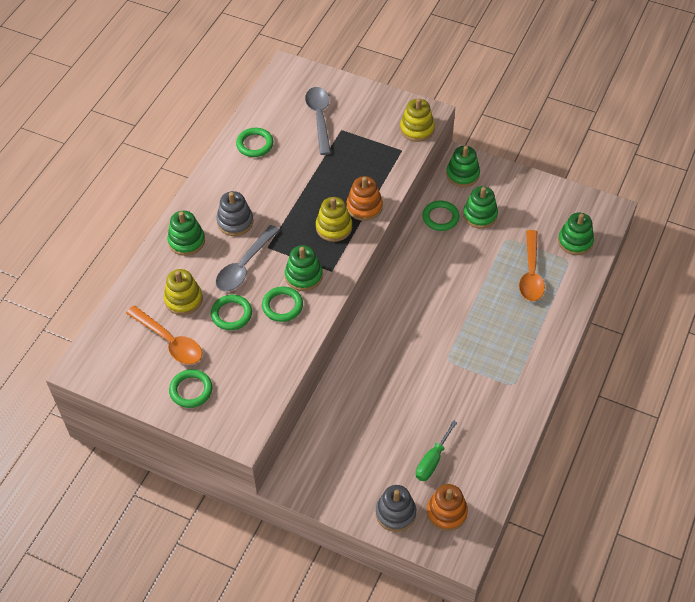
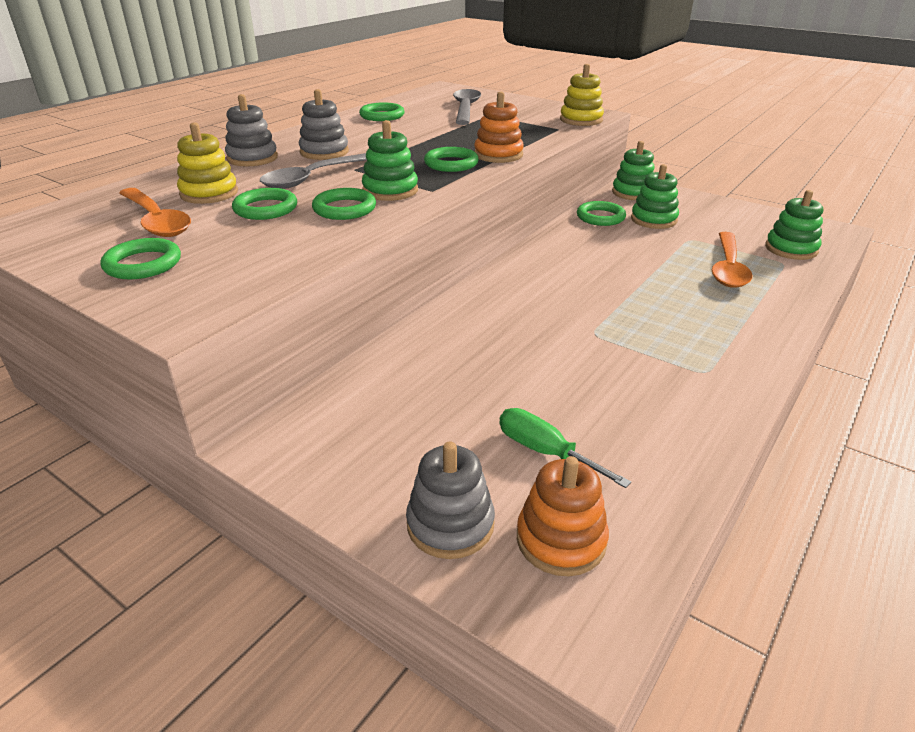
camera: 10 degrees right, 20 degrees down
(186, 241) = (252, 158): green stacking toy -> grey stacking toy
(334, 227) = (451, 164): yellow stacking toy -> green ring
(432, 461) = (545, 452): green screwdriver -> green screwdriver turned 90 degrees clockwise

